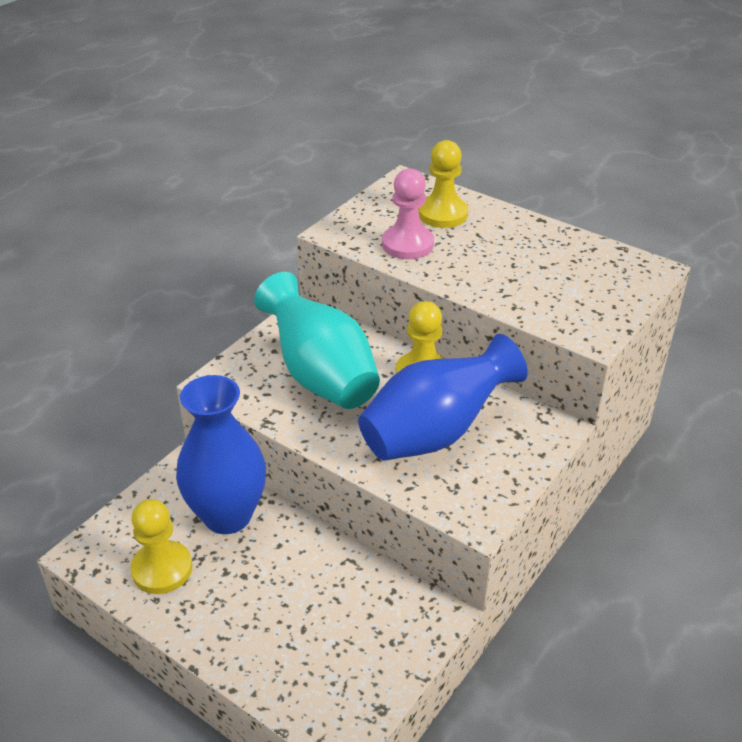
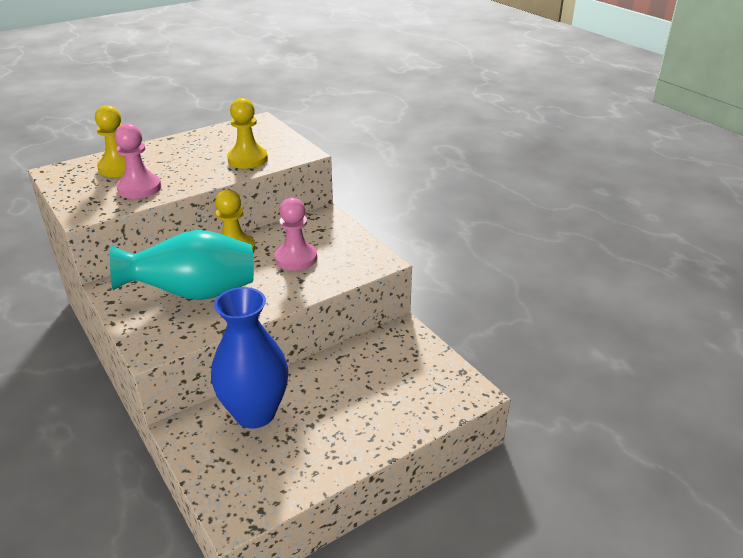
camera: 70 degrees left, 5 degrees down
(162, 569) = (286, 463): yellow pawn -> yellow pawn (247, 159)
(435, 433) = (296, 258): blue vase -> pink pawn

